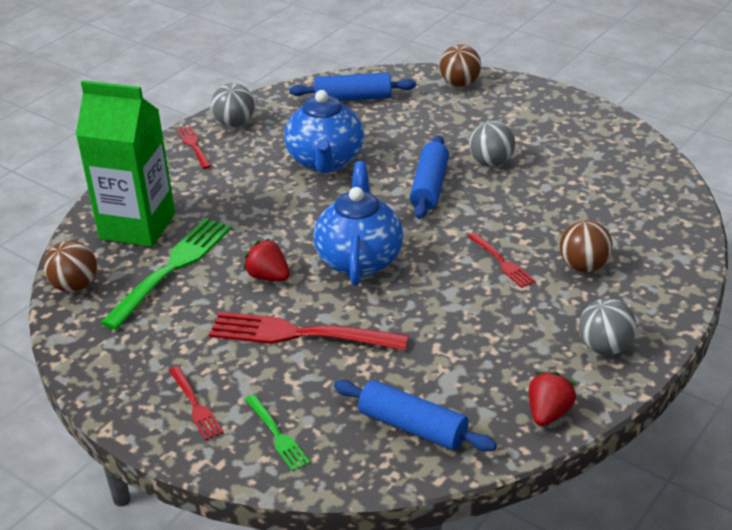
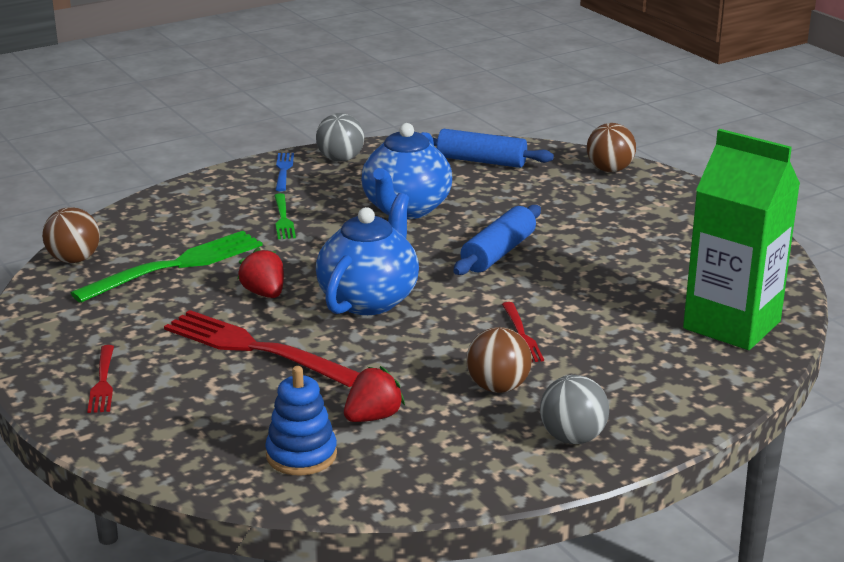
camera: 20 degrees right, 10 degrees down
(137, 226) = (173, 224): green carton -> green carton (732, 325)
(194, 146) = (283, 170): red fork -> blue fork
(277, 435) = (160, 426): green fork -> green fork (283, 219)
(412, 427) = (301, 455): blue rolling pin -> blue stacking toy
(491, 162) = (585, 245): grey ball -> none
(548, 413) = (457, 481): red strawberry -> red strawberry (373, 417)
(583, 266) = (611, 359): brown ball -> brown ball (498, 387)

